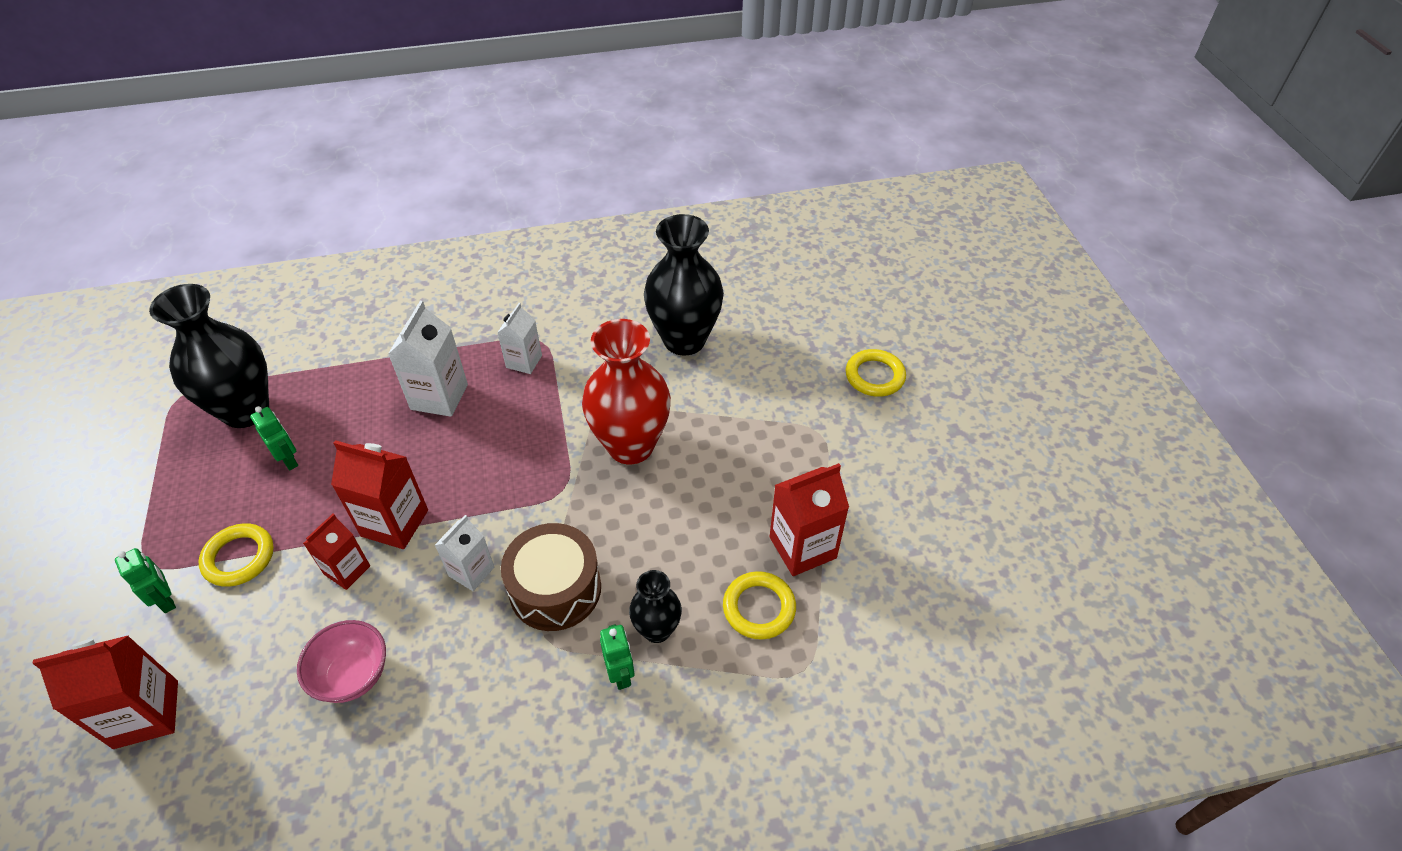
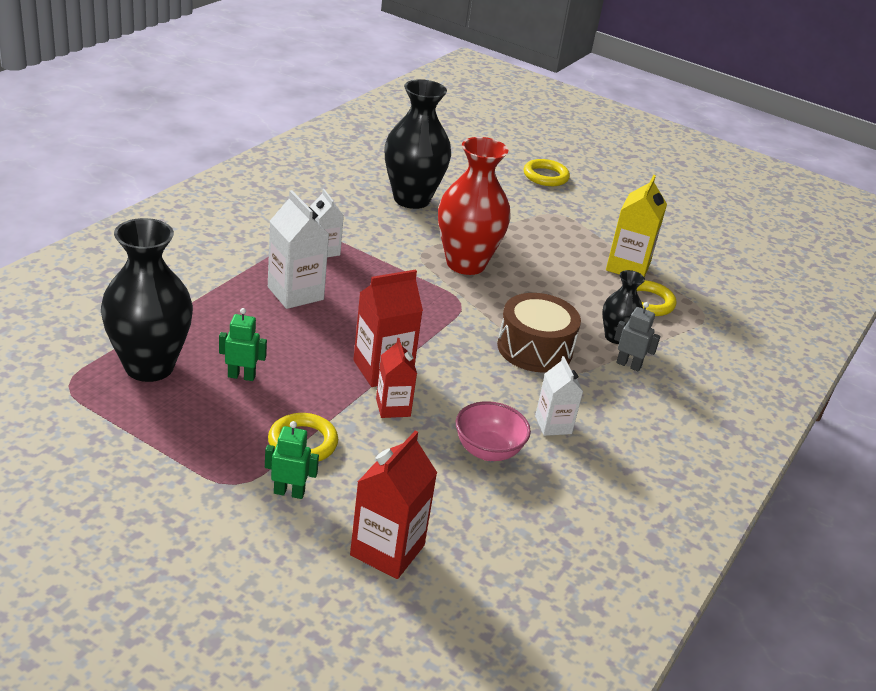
camera: 50 degrees left, 15 degrees down
(471, 571) = (473, 366): white carton -> white carton (553, 425)
(620, 674) = (628, 365): green robot -> grey robot
(802, 547) = (628, 267): red carton -> yellow carton

